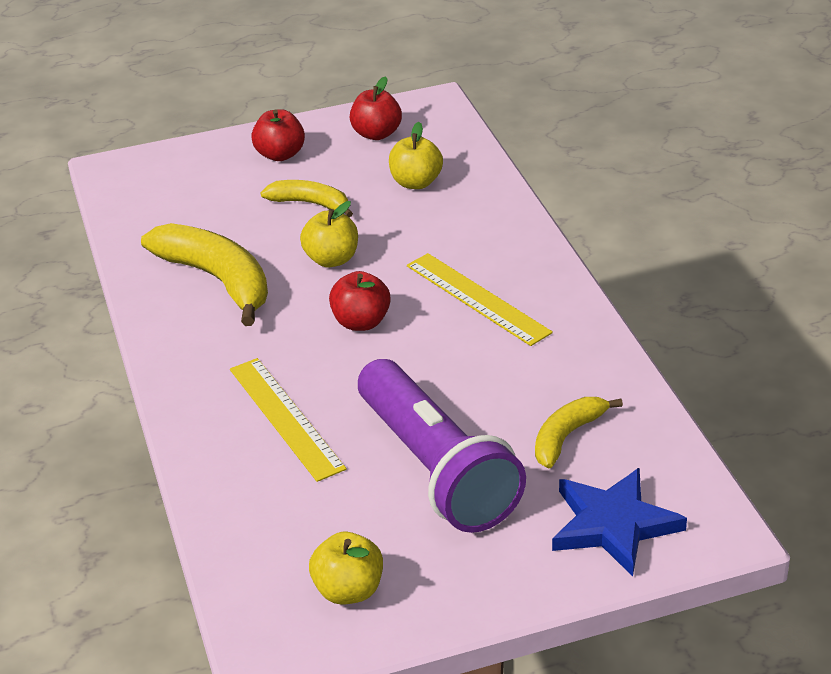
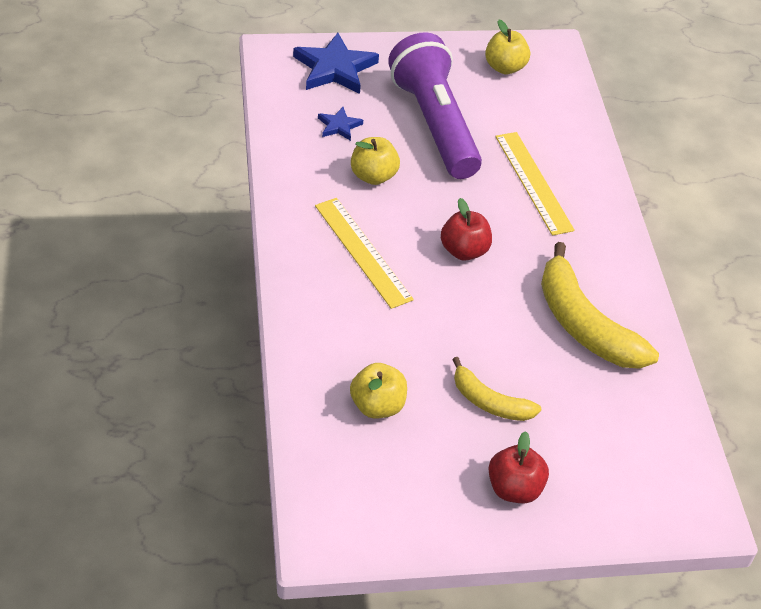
camera: 175 degrees left, 10 degrees up
(332, 259) = (478, 324): yellow apple -> yellow apple (373, 176)
(376, 134) = (401, 497): red apple -> none
(567, 436) = (339, 126): yellow banana -> blue star

